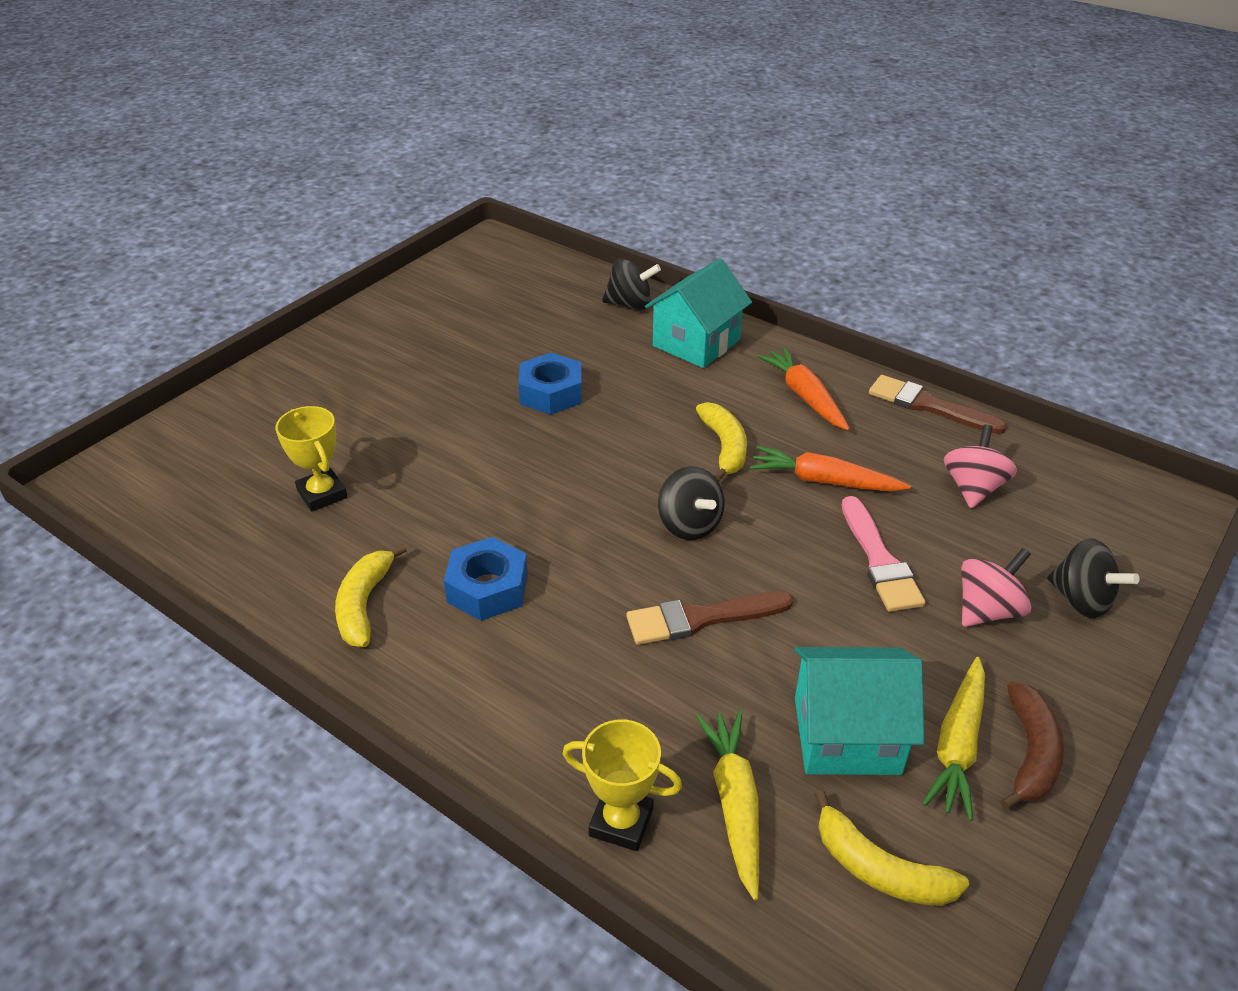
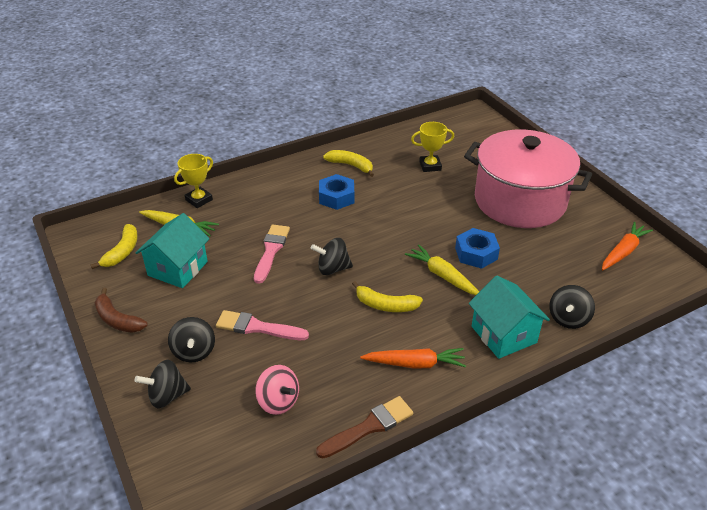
camera: 115 degrees right, 0 degrees up
(390, 377) = (520, 201): none -> pink pot
(701, 618) = (271, 251): brown brush -> pink brush
(823, 481) = (330, 334): orange carrot -> orange carrot (623, 251)
(879, 869) = (122, 252): yellow banana -> yellow banana turned 135 degrees clockwise
(957, 746) = (142, 298): yellow carrot -> yellow carrot (442, 275)
(987, 610) = (194, 351): pink spinning top -> black spinning top

